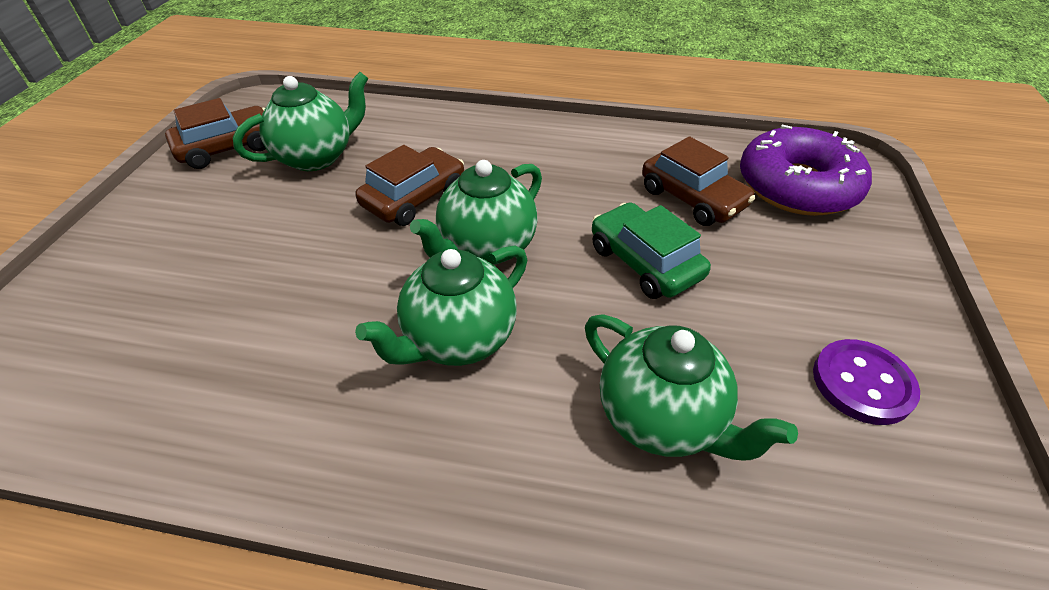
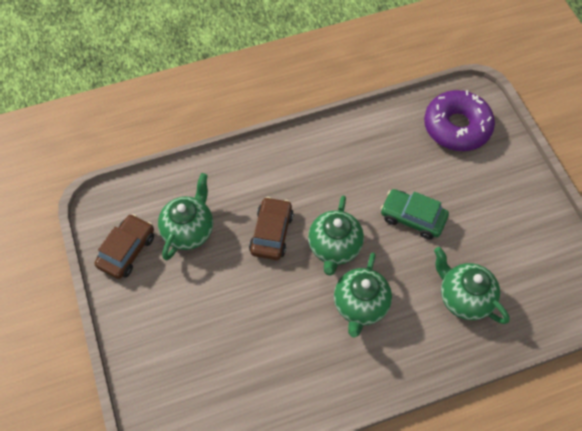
camera: 30 degrees left, 15 degrees up
(661, 418) = (464, 298): green teapot -> green teapot turned 150 degrees counterclockwise
(692, 198) = (411, 161): brown car -> none
(862, 383) = (529, 239): purple button -> none

